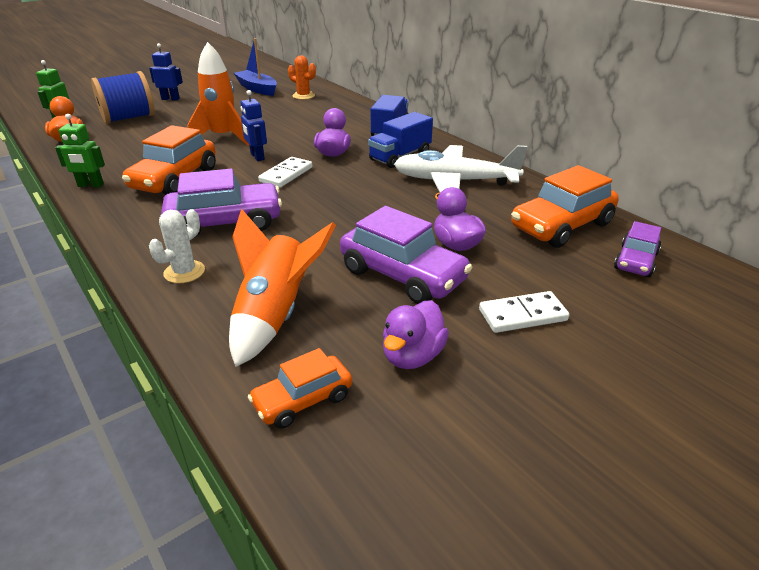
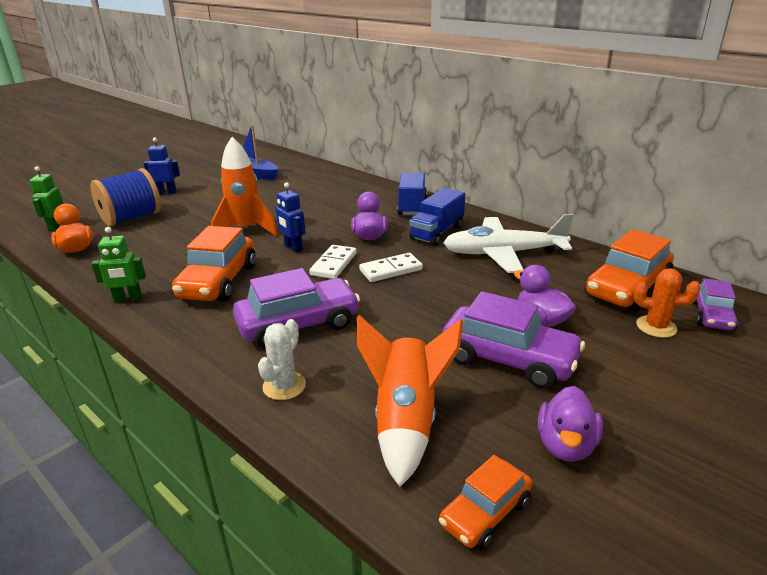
camera: 10 degrees left, 5 degrees down
(303, 96) = (306, 177): orange cactus -> orange cactus (656, 327)
(522, 315) = (643, 385): white domino -> white domino (390, 270)

